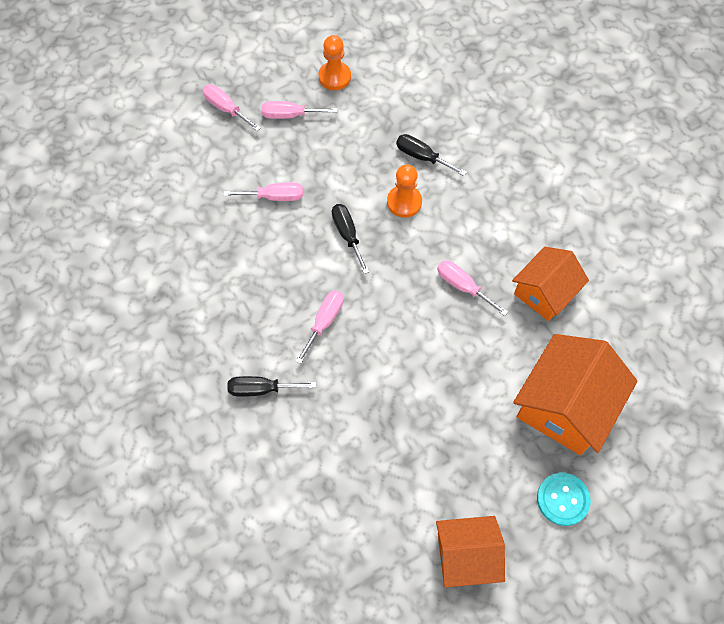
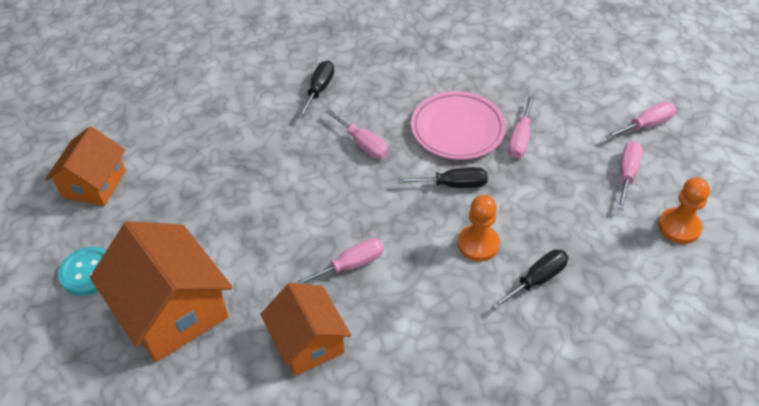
camera: 110 degrees right, 15 degrees down
(278, 248) = (457, 129): none -> pink plate

